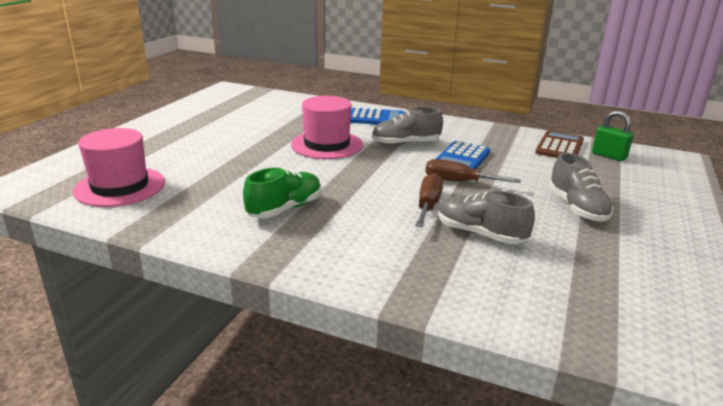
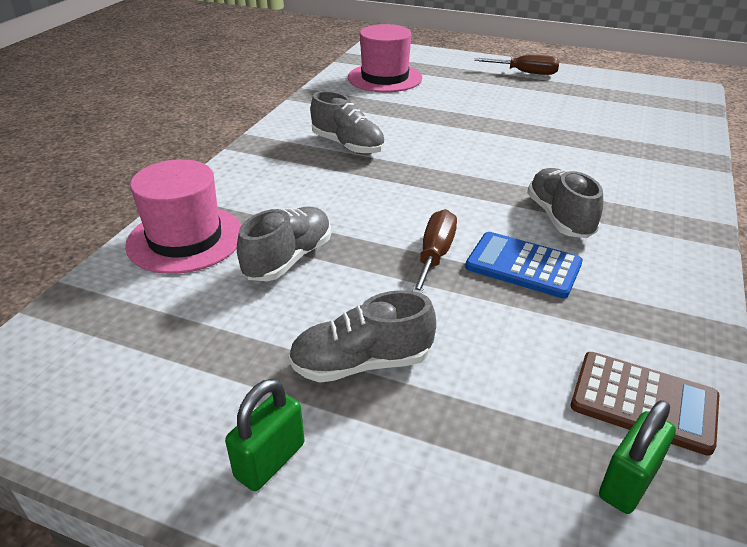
camera: 90 degrees right, 10 degrees up
(285, 209) = (348, 145): green shoe -> grey shoe
(327, 145) = (524, 160): pink hat -> pink hat (185, 239)
(376, 118) = (656, 195): blue calculator -> none
(428, 205) = (361, 227): brown screwdriver -> brown screwdriver (525, 73)
(668, 234) = (270, 460): none -> green padlock

